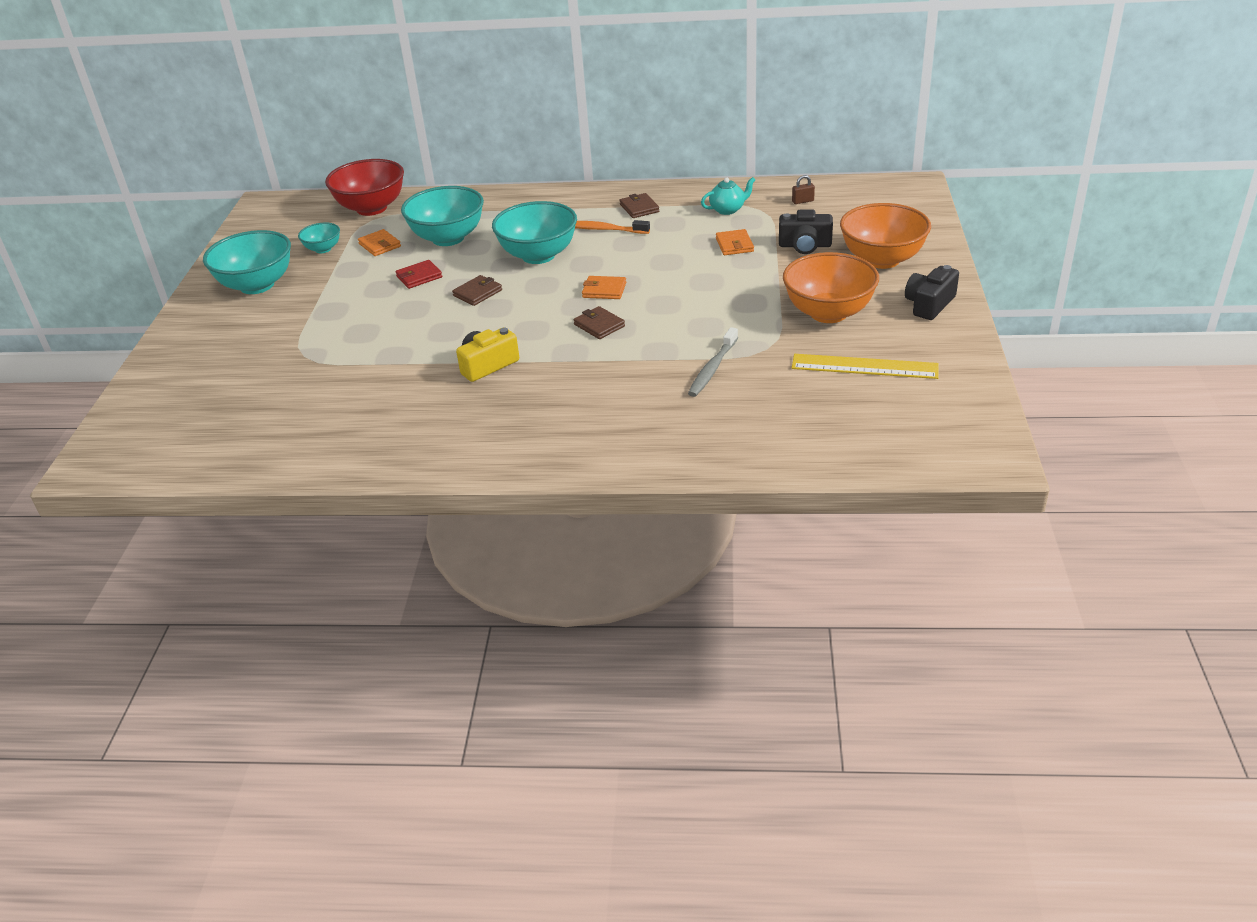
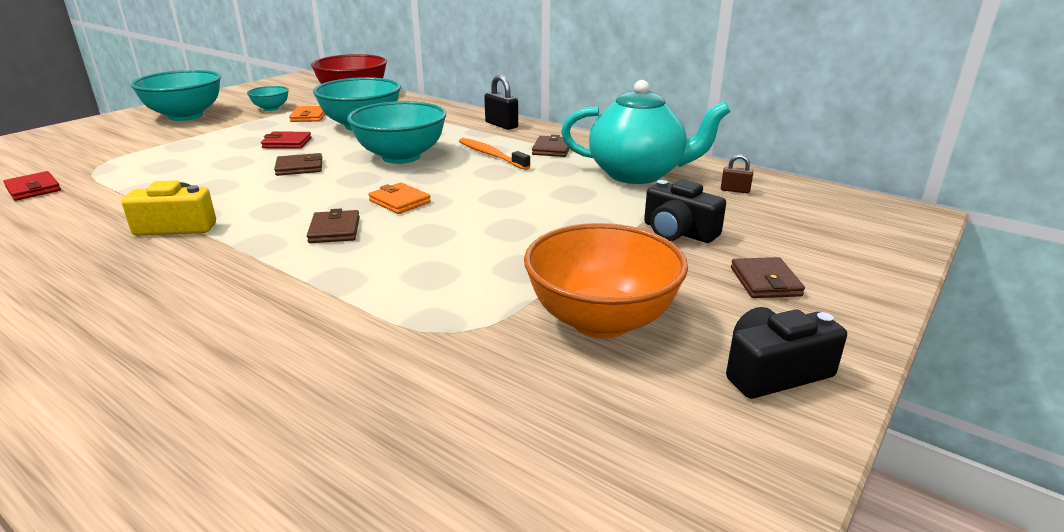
camera: 30 degrees right, 10 degrees down
(301, 389) = (33, 189): none -> red wallet
(563, 197) = (501, 125): none -> black padlock
(712, 368) = (352, 327): grey toothbrush -> none
(728, 210) = (638, 174): turquoise teapot -> turquoise teapot, size x2.13
(734, 245) = (596, 206): orange wallet -> none
(864, 366) = (546, 426): yellow ruler -> none
(882, 259) = (765, 282): orange bowl -> brown wallet

